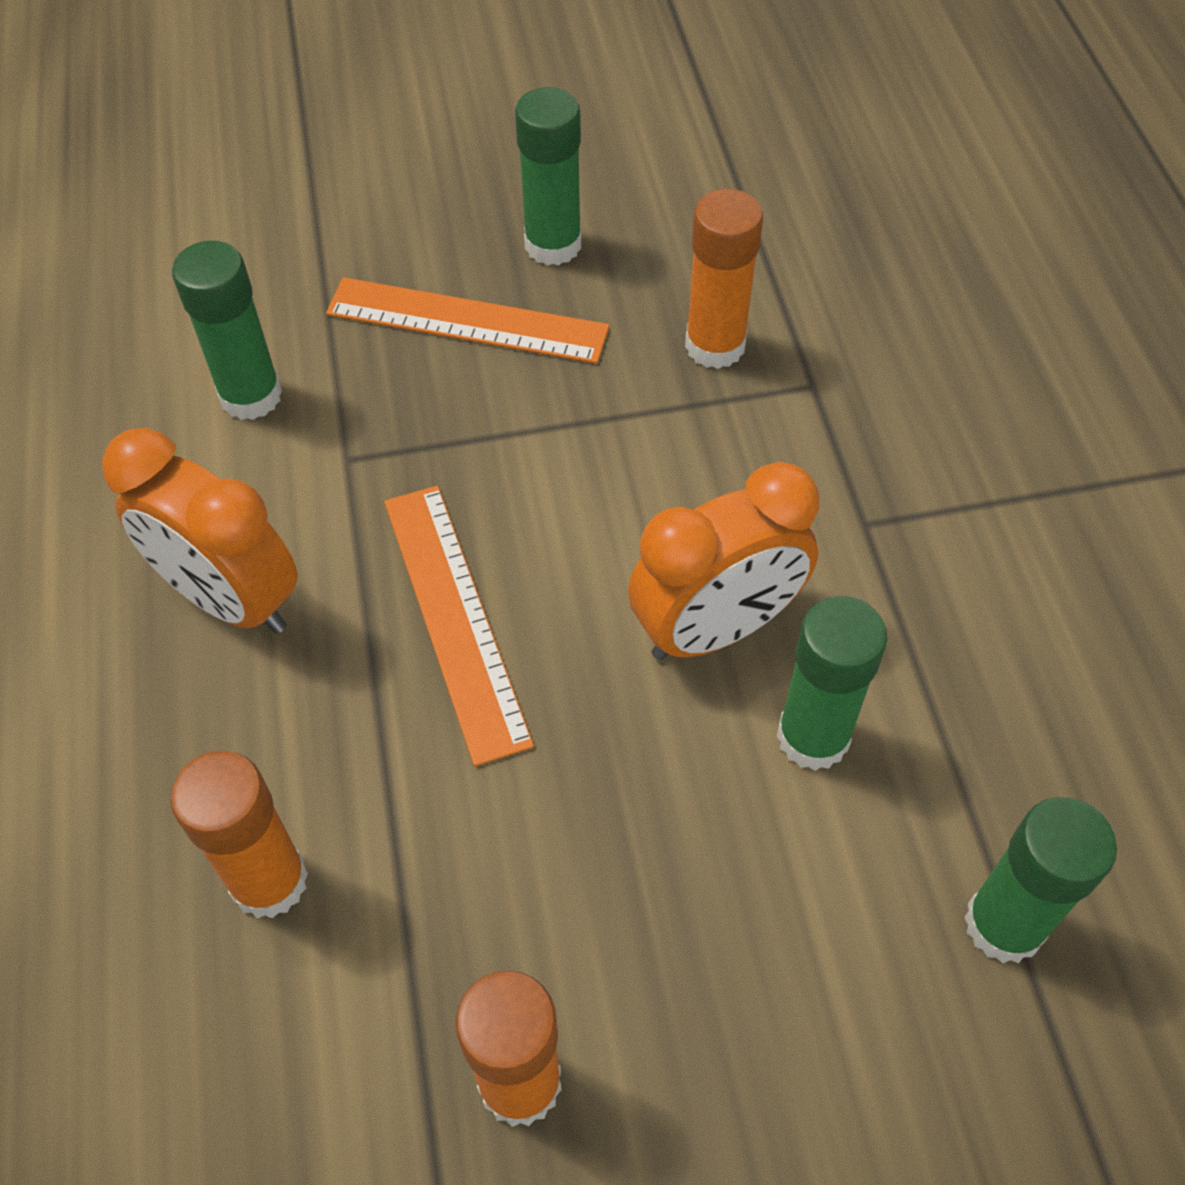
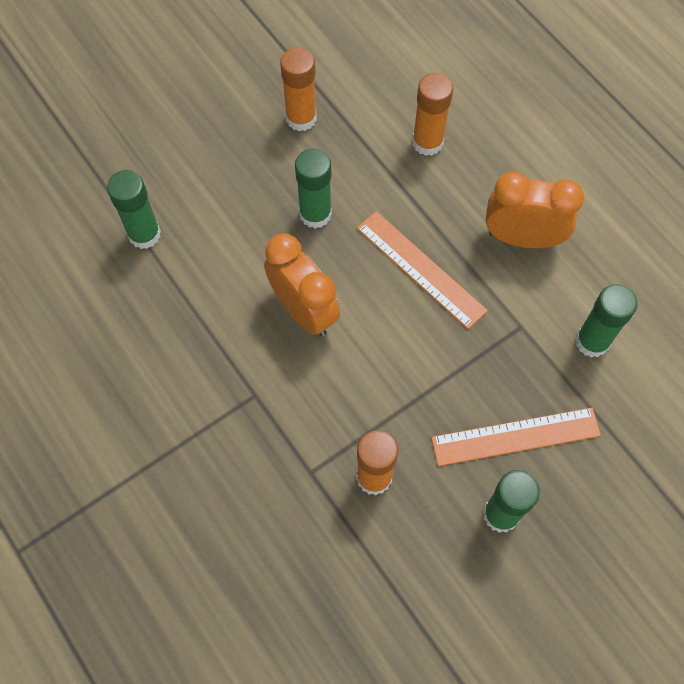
camera: 155 degrees right, 10 degrees up
(716, 629) = (304, 310): orange clock -> orange clock turned 105 degrees clockwise
(813, 737) = (243, 278): green glue stick -> green glue stick (315, 214)

